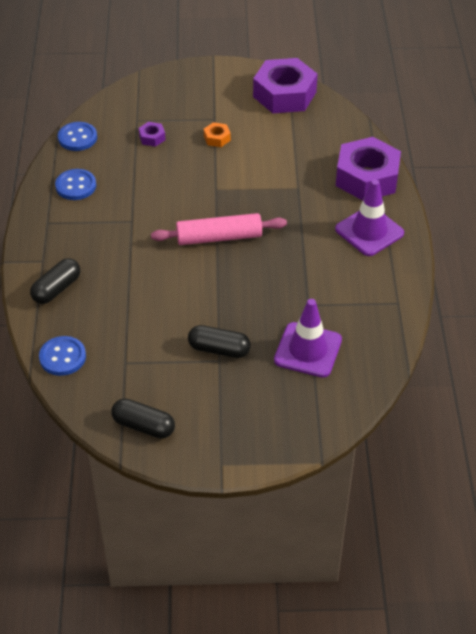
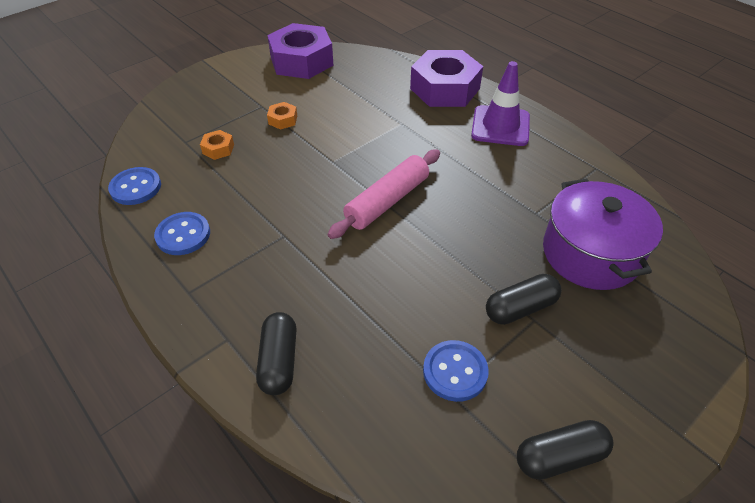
camera: 40 degrees left, 0 degrees up
(62, 357) = (376, 442): blue button -> blue button (455, 372)
(152, 137) = (218, 149): purple nut -> orange nut
(308, 350) = (590, 253): purple traffic cone -> purple pot

